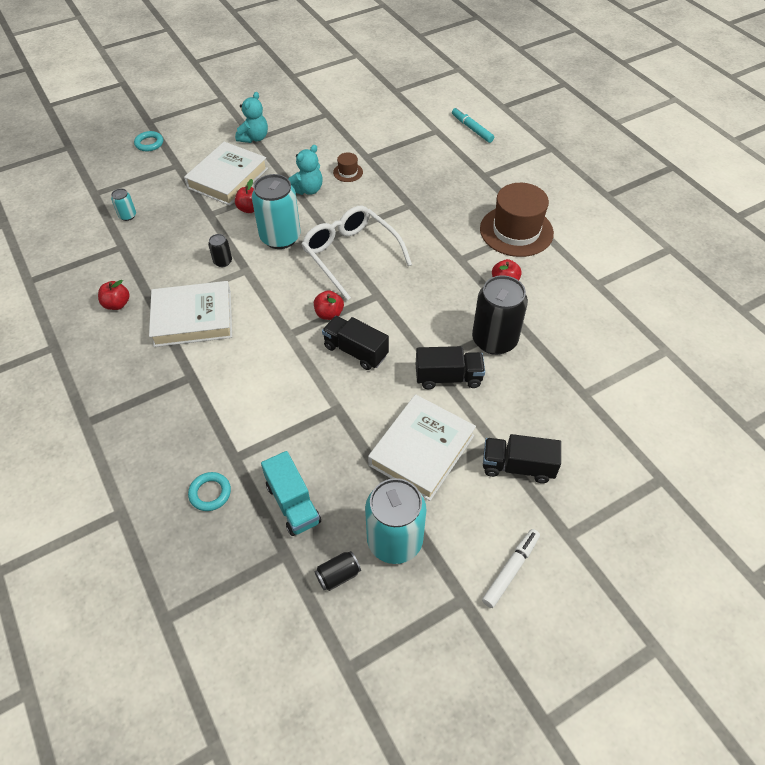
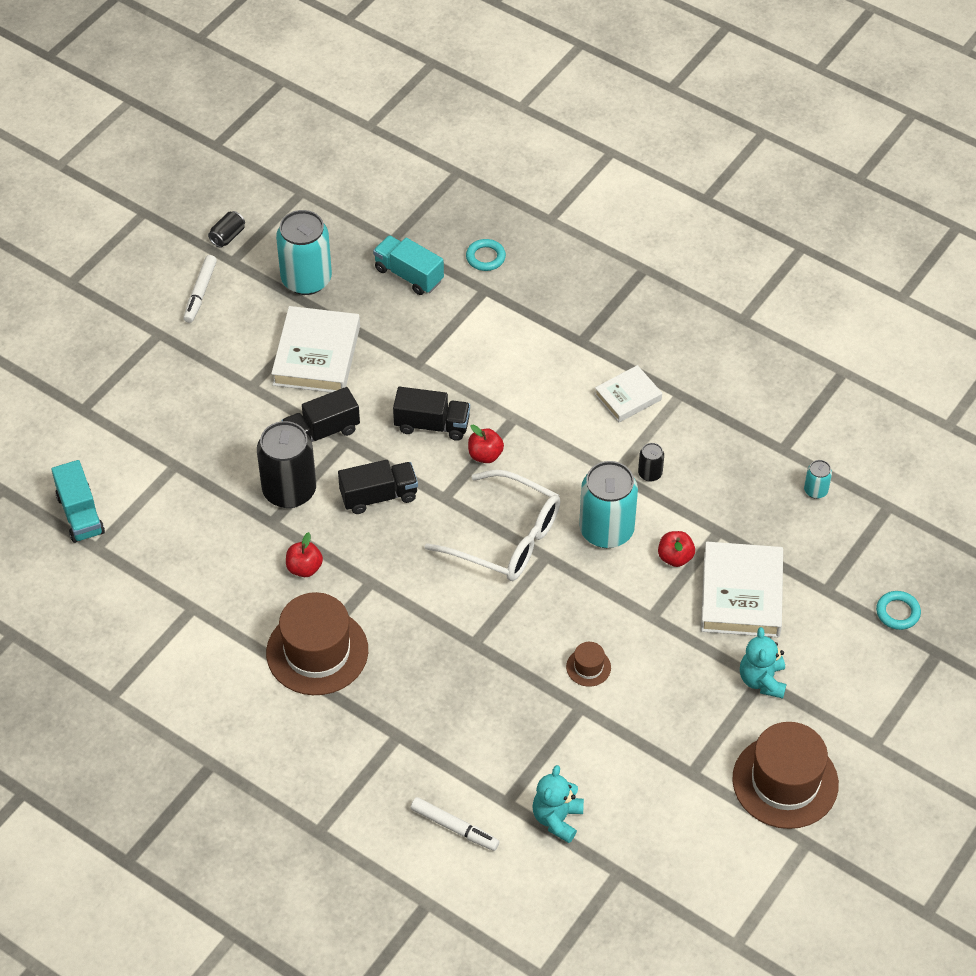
camera: 155 degrees right, 0 degrees up
(117, 304) = (721, 382): red apple -> none
(193, 318) = (628, 397): white book -> white book, size x0.59
(281, 98) = (785, 781): none -> brown hat
(308, 189) = (623, 616): turquoise teddy bear -> turquoise teddy bear (557, 819)
(338, 575) = (340, 241): black can -> black can (228, 236)
(472, 129) = (454, 827): turquoise marker -> white marker
(517, 466) = (221, 373): black truck -> black truck (379, 496)
(676, 380) = (80, 514): none -> turquoise truck

